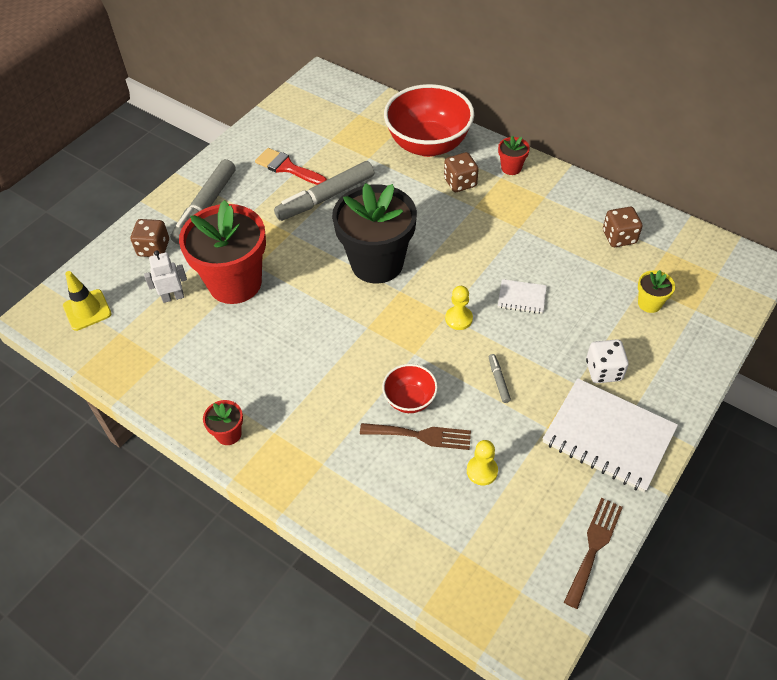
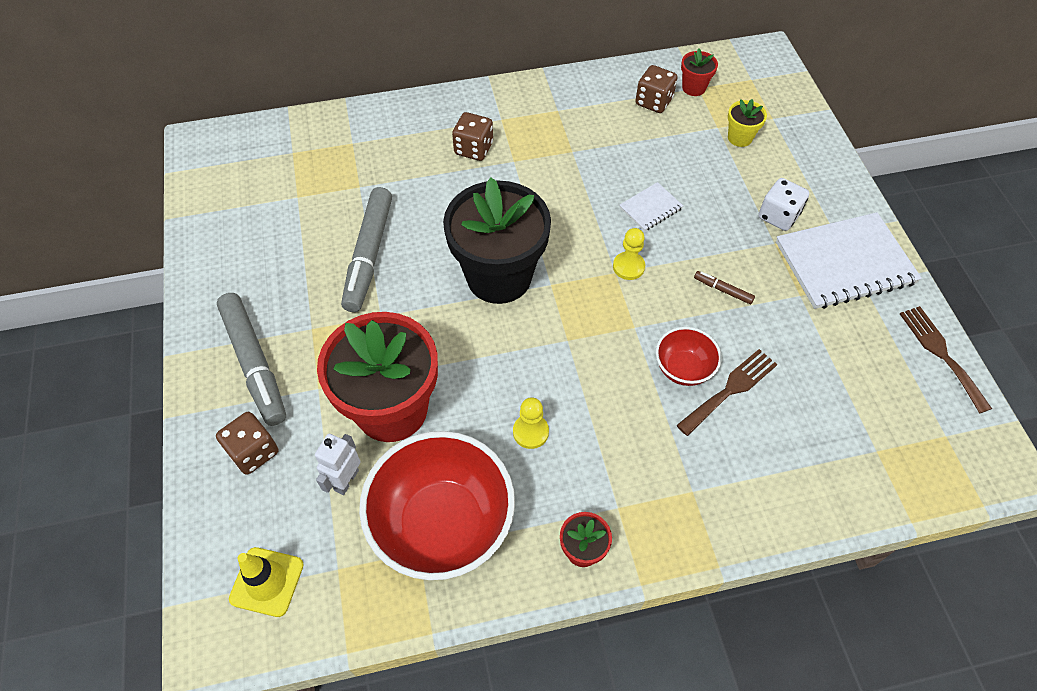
camera: 50 degrees left, 5 degrees up
(287, 167) = (289, 256): red brush -> none
(428, 144) = (399, 135): red bowl -> red bowl (442, 524)
(482, 471) = (806, 373): yellow pawn -> yellow pawn (530, 432)
(498, 380) = (723, 290): grey marker -> brown marker
(511, 168) = (499, 104): red flower pot -> red flower pot (693, 88)

